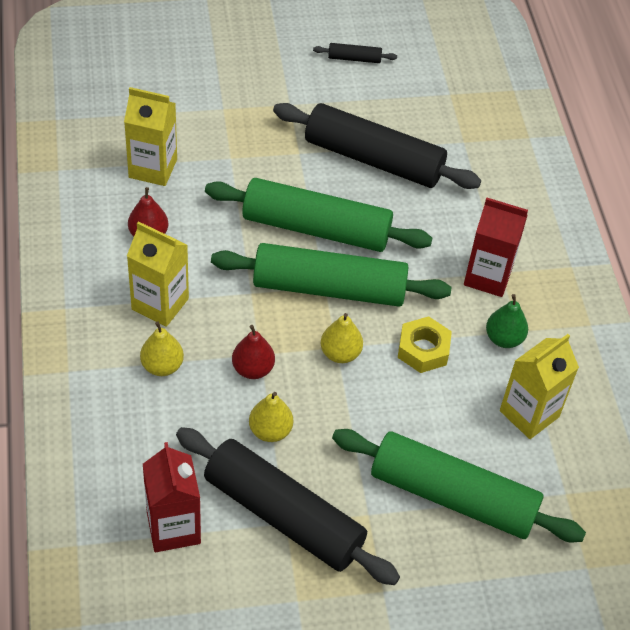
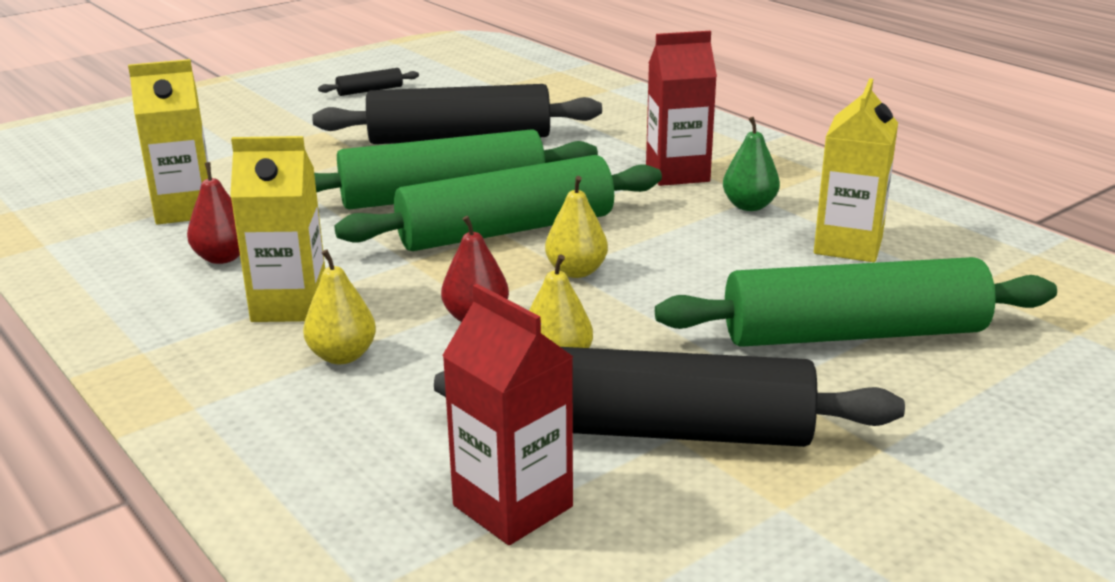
camera: 25 degrees left, 25 degrees down
(423, 349) = (671, 239): yellow nut -> none

